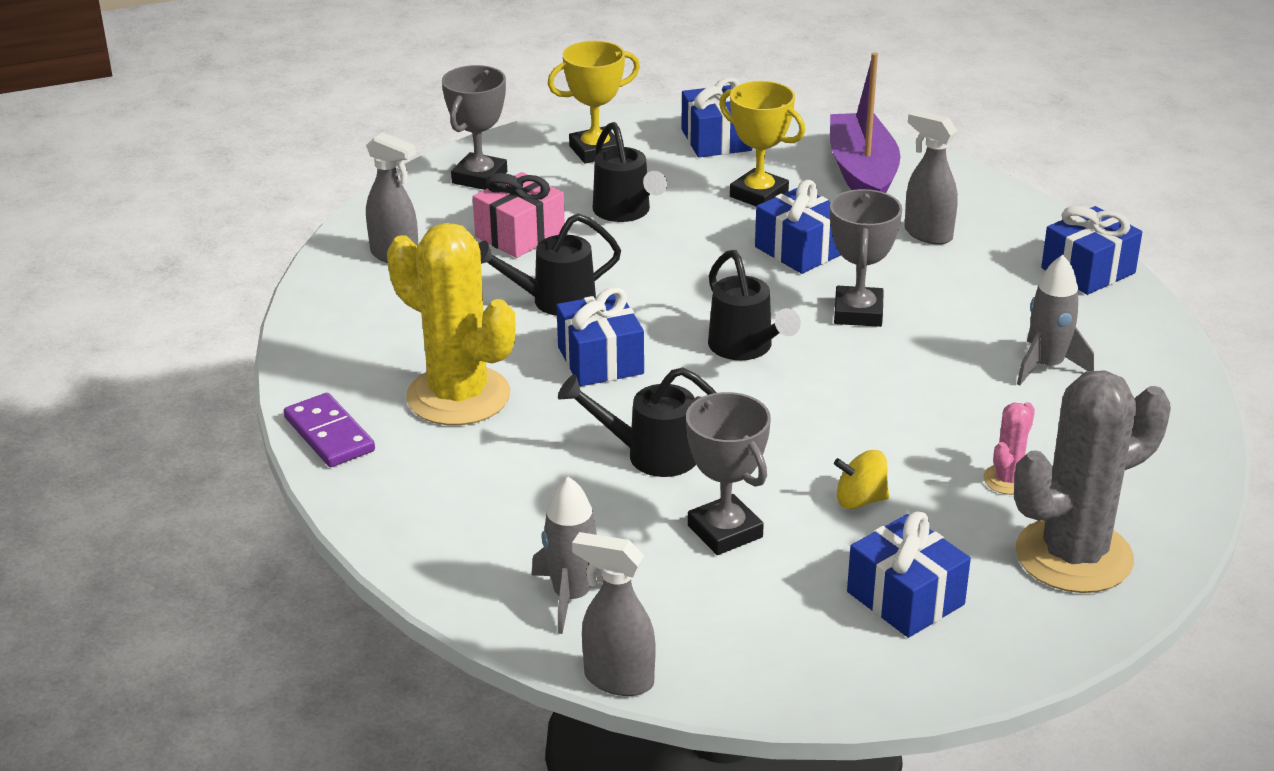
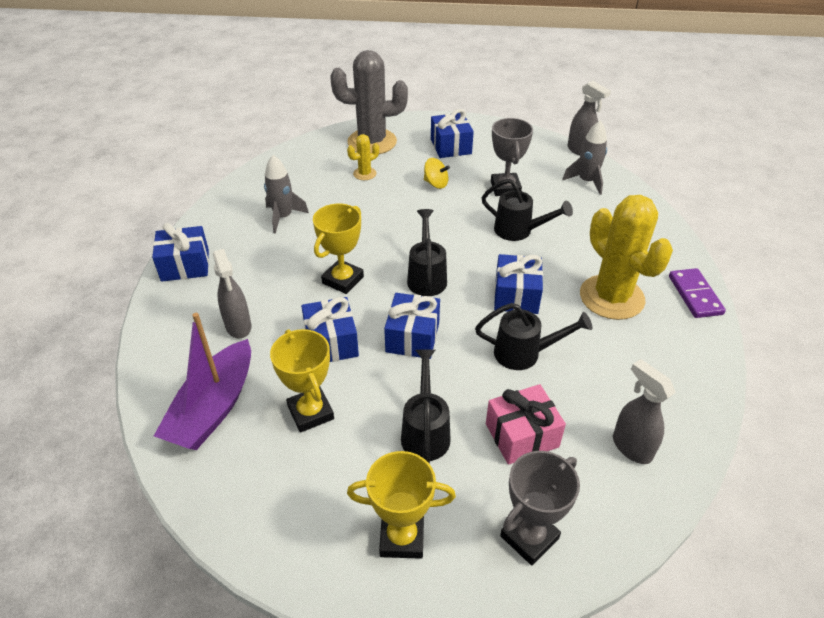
camera: 155 degrees left, 10 degrees up
(716, 140) = (284, 507): blue gift -> blue gift (412, 337)
(858, 313) = (343, 280): grey trophy -> yellow trophy
(1007, 480) = (364, 174): pink cactus -> yellow cactus

